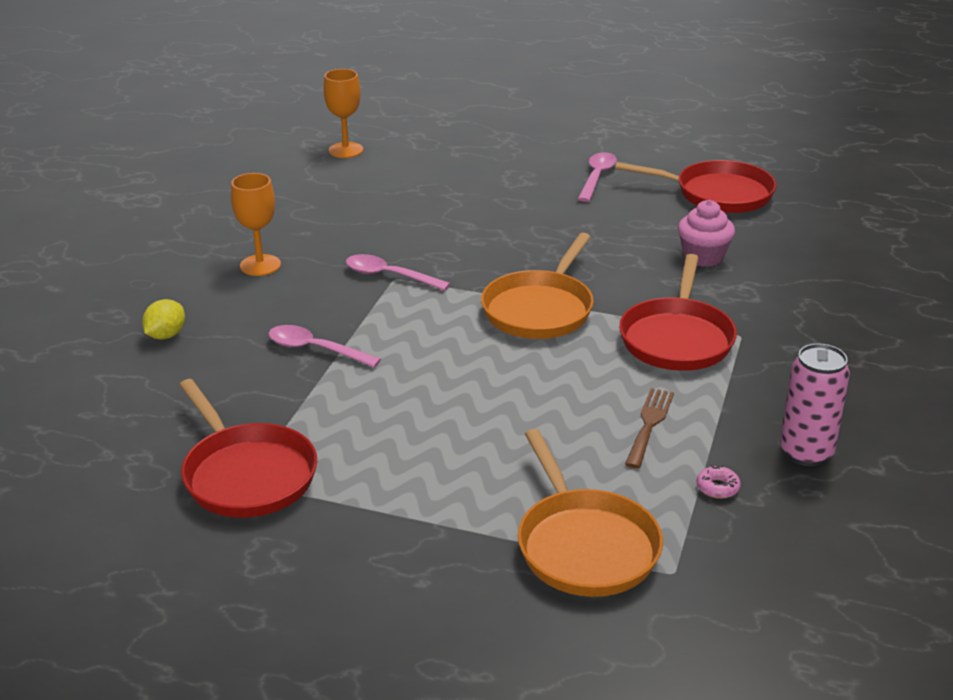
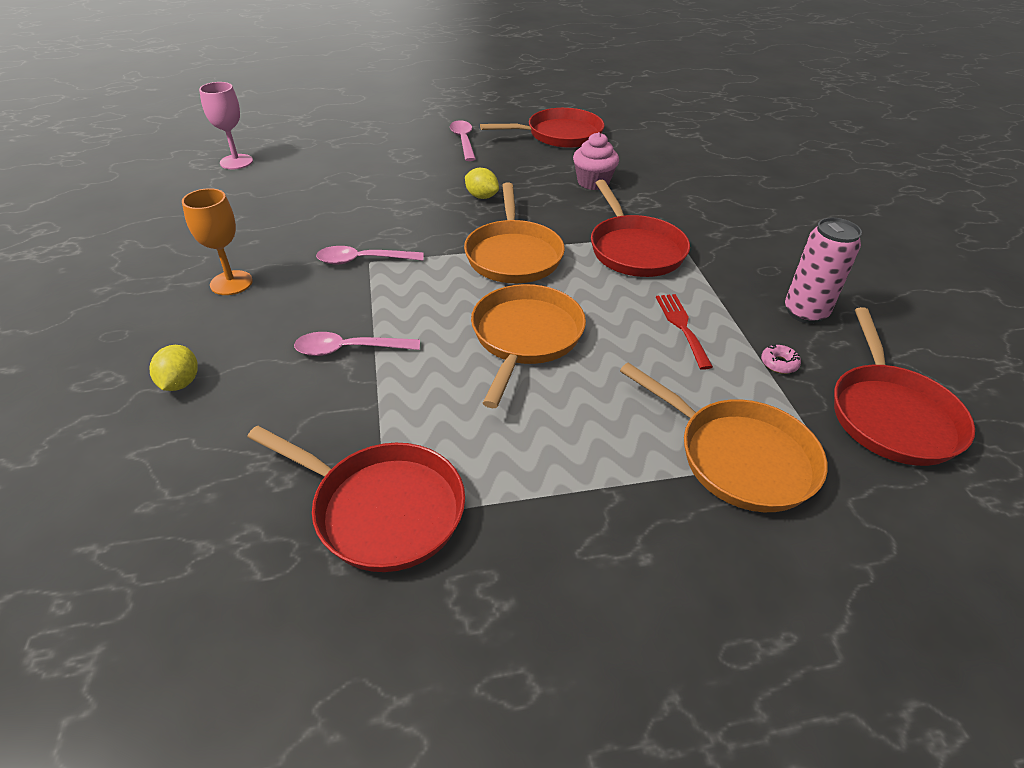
camera: 30 degrees left, 10 degrees up
(346, 150) = (236, 162): orange goblet -> pink goblet
(481, 386) = (525, 337): none -> orange pan
(561, 242) = (481, 196): none -> yellow lemon
(649, 424) = (682, 326): brown fork -> red fork
(787, 568) = (891, 415): none -> red pan

